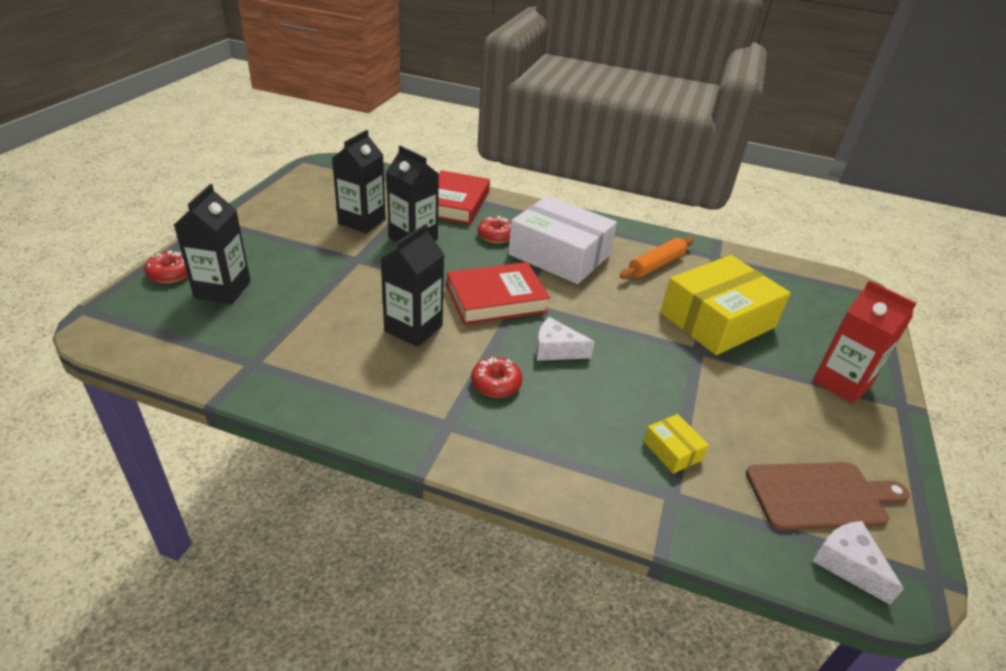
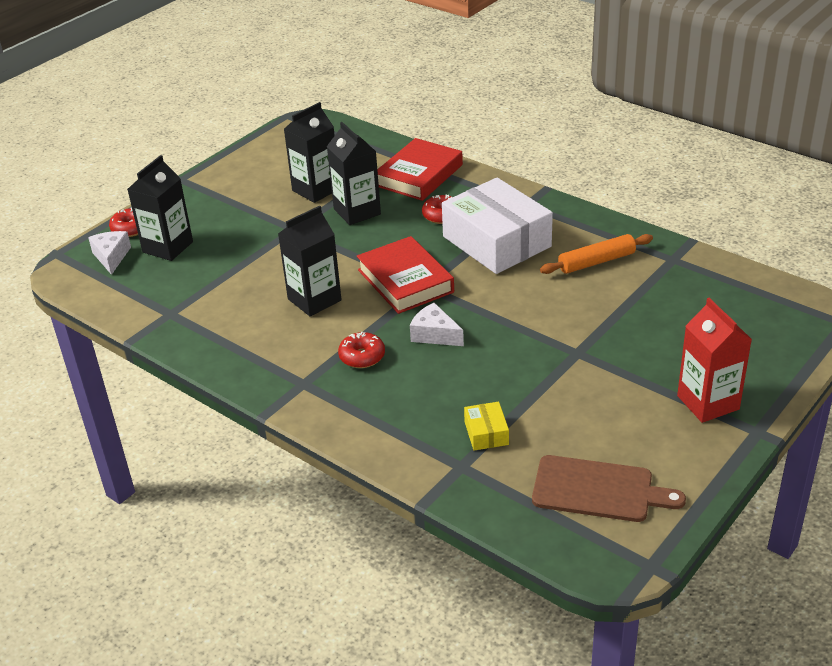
camera: 25 degrees right, 0 degrees up
(496, 299) = (405, 281): red book -> red book turned 60 degrees clockwise
(717, 320) = (621, 326): yellow box -> none
(848, 564) = (578, 541): white cheese -> white cheese (111, 257)

